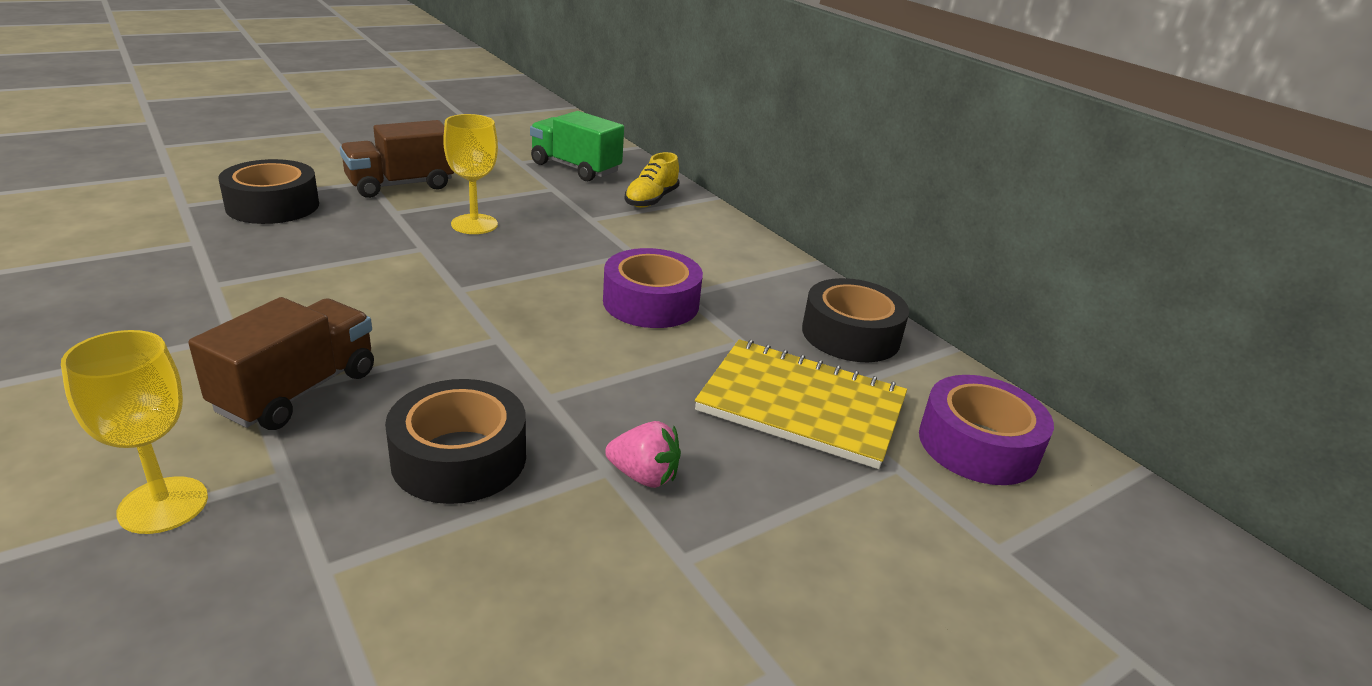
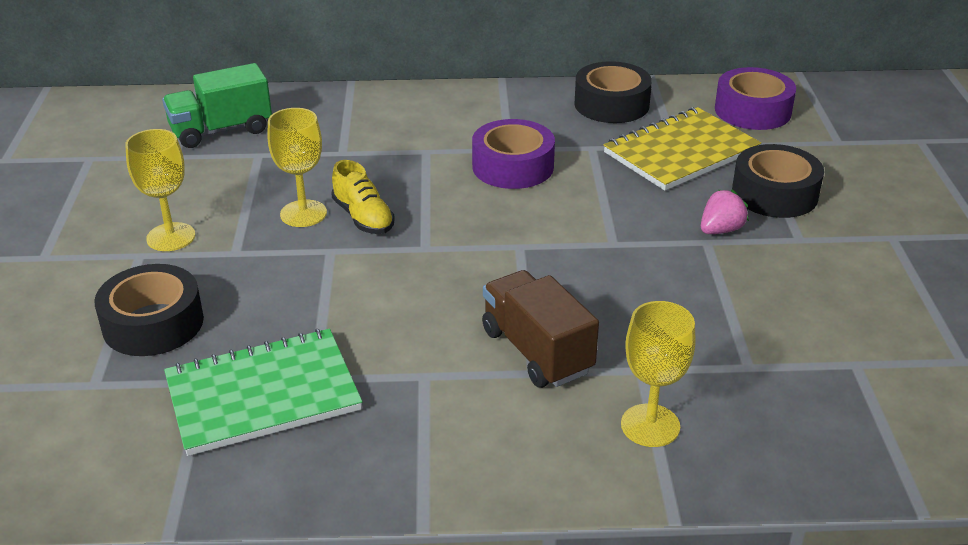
camera: 55 degrees left, 5 degrees up
(181, 267) = (263, 394): none -> green notebook
(400, 185) = (171, 237): brown truck -> yellow goblet
(459, 458) = (663, 294): black tape -> black tape (774, 194)
(651, 200) = (330, 113): yellow shoe -> yellow shoe (363, 217)

